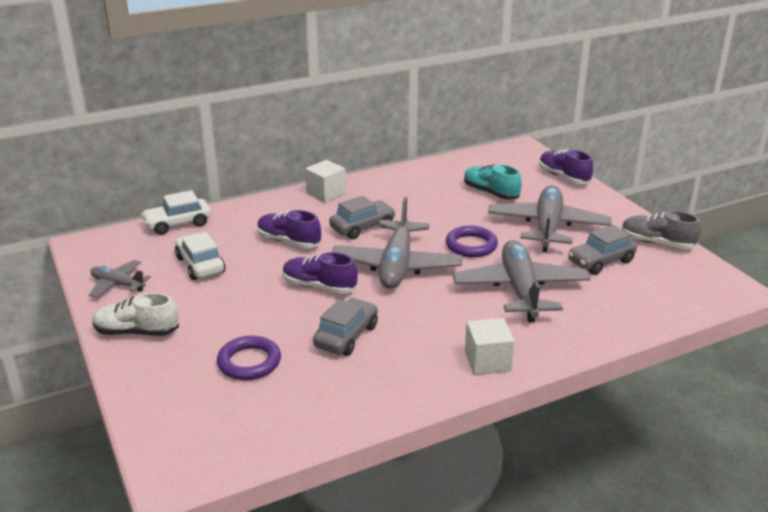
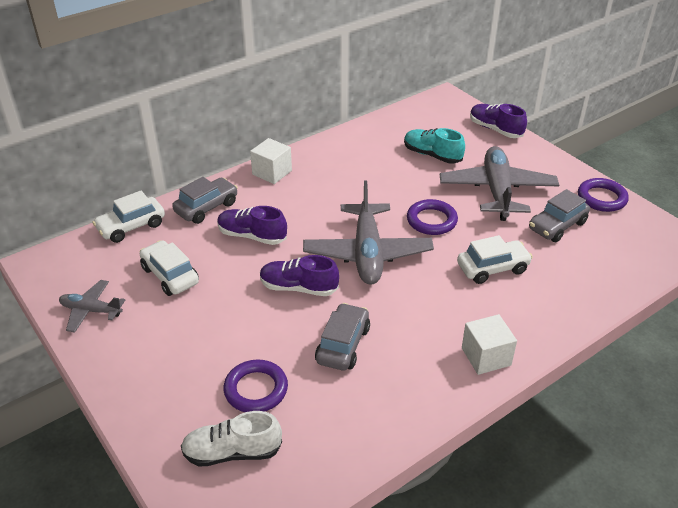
camera: 10 degrees left, 10 degrees up
(136, 332) = (129, 368): white shoe -> white shoe (232, 452)
(362, 227) = (320, 210): grey car -> grey car (206, 207)
(520, 290) = (492, 268): grey plane -> white car
(657, 243) = (601, 198): grey shoe -> purple ring

